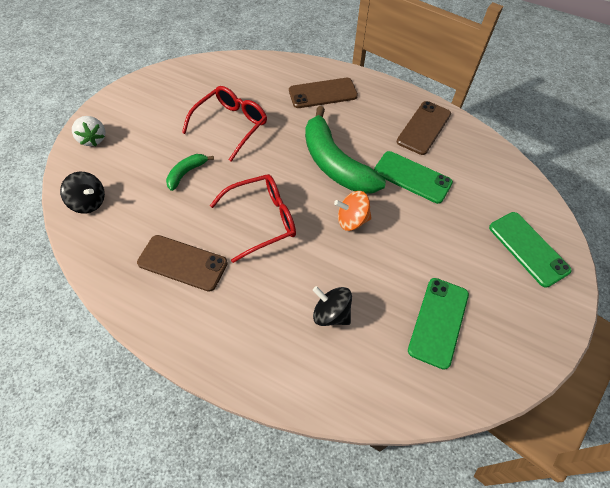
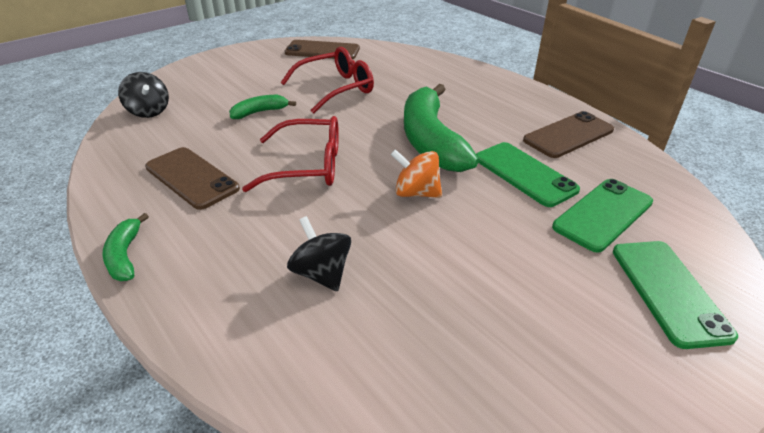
camera: 25 degrees right, 20 degrees down
(93, 139) = (195, 72): white strawberry -> none
(189, 352) = (125, 255): none -> green banana
(323, 93) = (457, 85): brown phone -> brown phone (322, 51)
(438, 322) = (469, 332): green phone -> green phone (603, 215)

